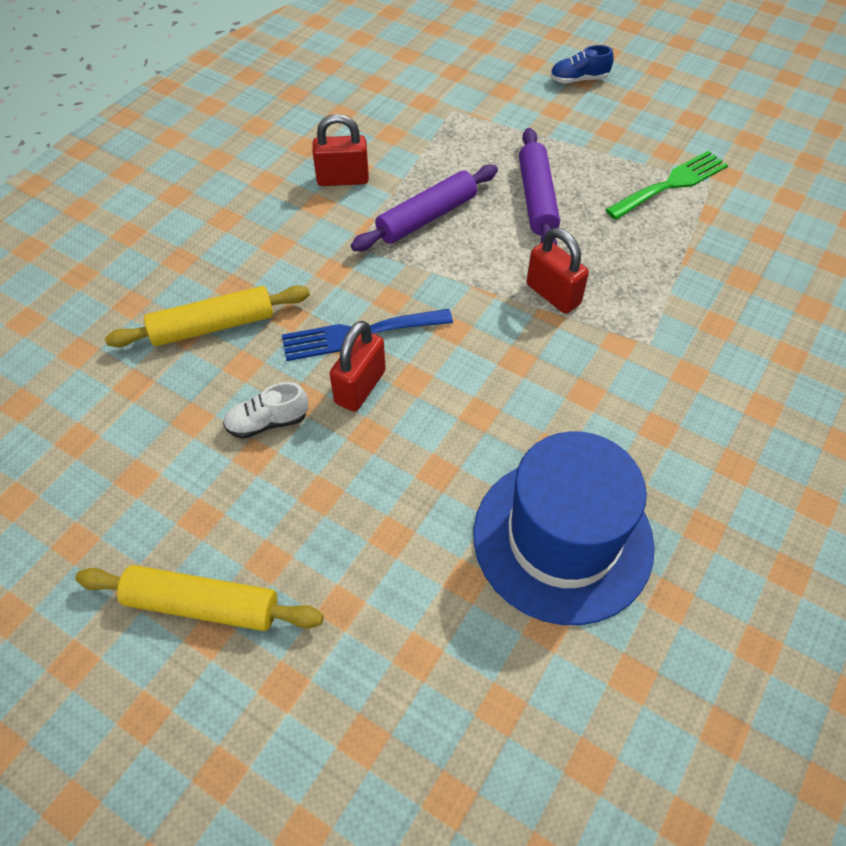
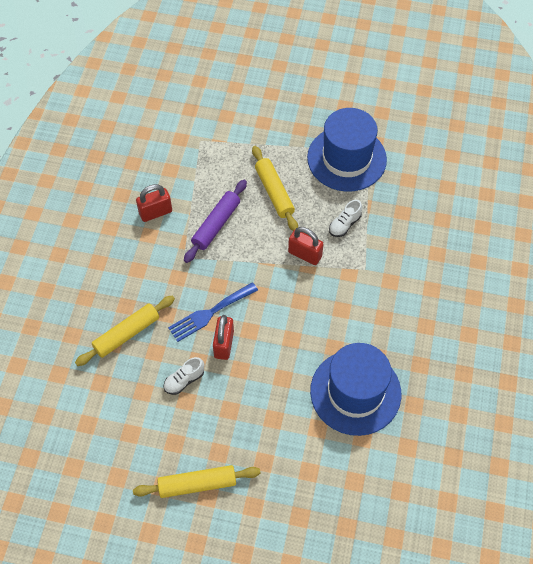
camera: 20 degrees left, 5 degrees up
(537, 199) = (274, 192): purple rolling pin -> yellow rolling pin
(578, 80) = (269, 94): blue shoe -> none
(636, 270) = (344, 224): none -> white shoe
(671, 184) = (346, 158): green fork -> blue hat

